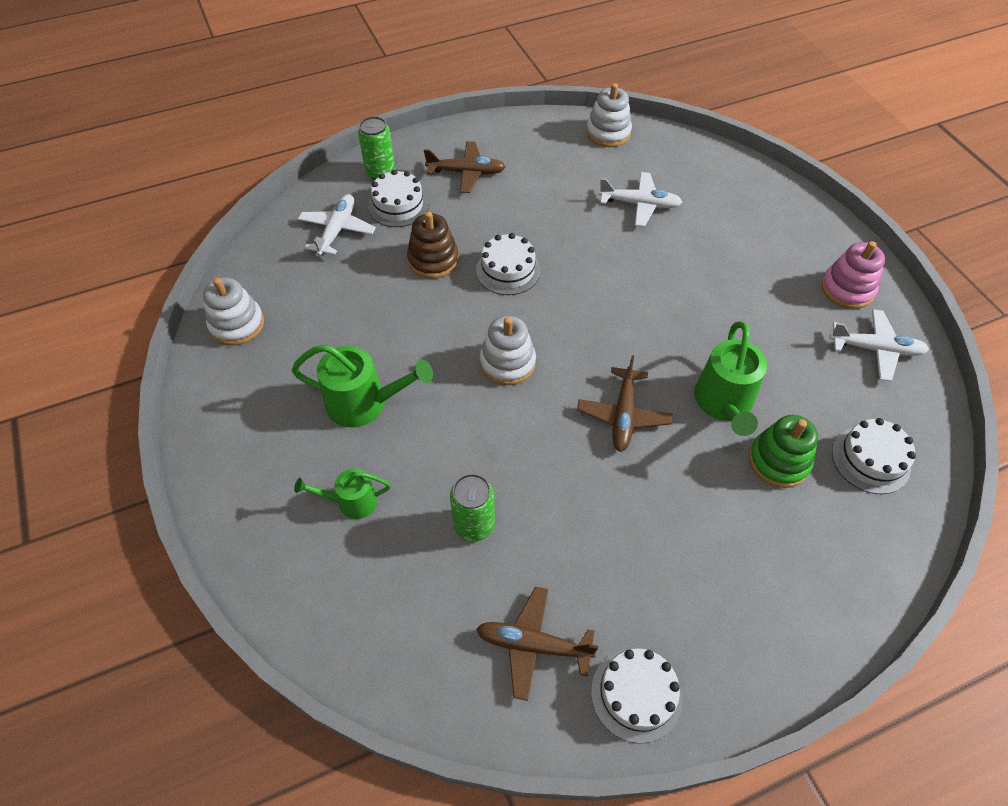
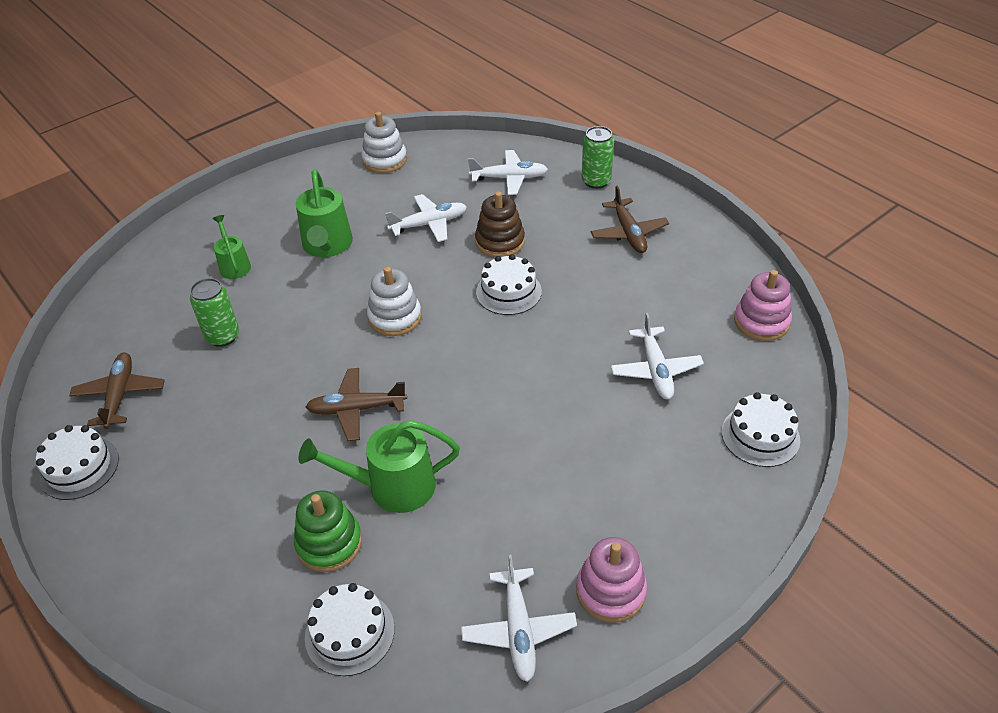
camera: 75 degrees right, 10 degrees down
(376, 308) = (429, 224): none -> white plane
(398, 205) = (558, 203): white cake -> white cake (760, 435)
(608, 133) = (761, 322): white stacking toy -> pink stacking toy

